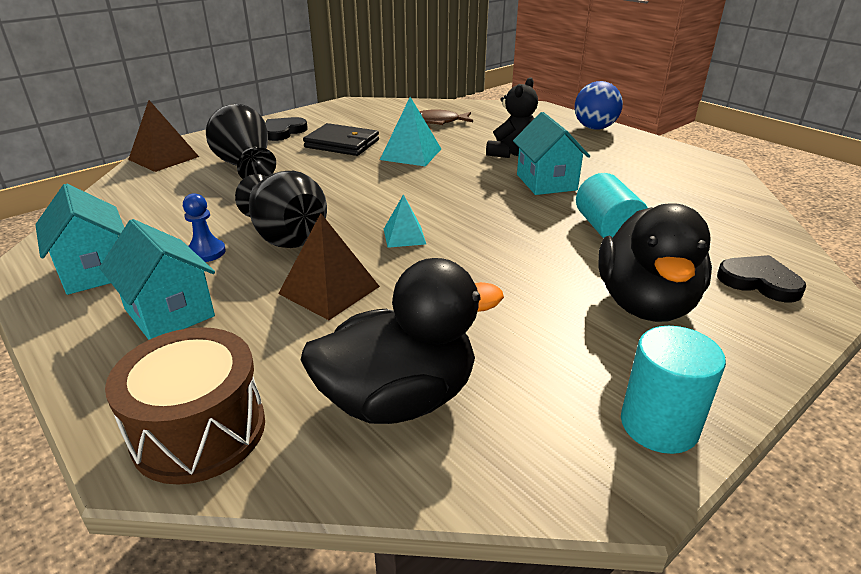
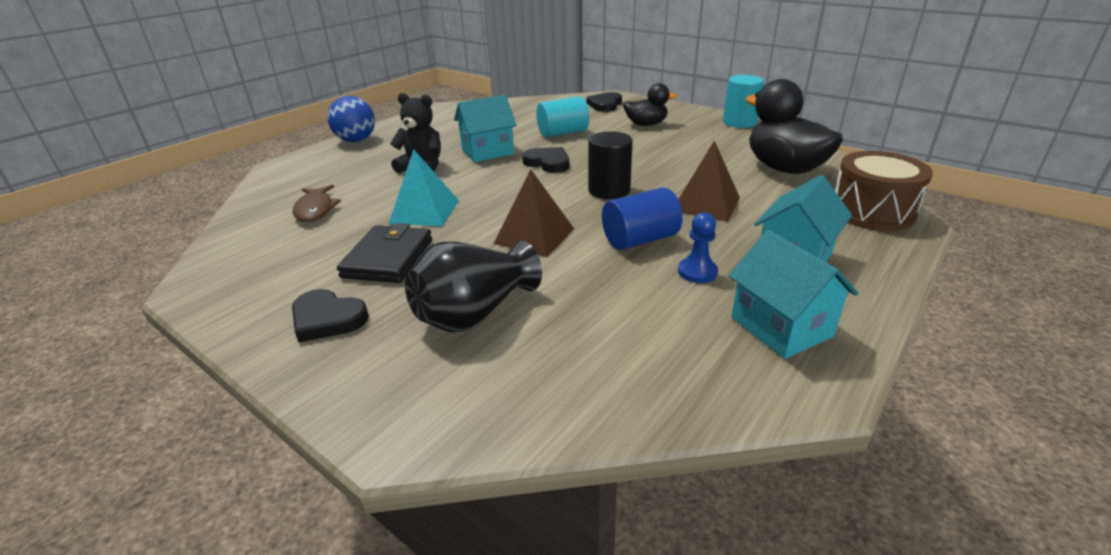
camera: 100 degrees left, 0 degrees up
(95, 271) = (781, 327): turquoise house -> turquoise house turned 75 degrees counterclockwise
(164, 158) = (447, 416): brown pyramid -> brown pyramid (534, 236)
(285, 236) = (640, 239): black vase -> blue cylinder
(404, 236) = (609, 190): turquoise pyramid -> black cylinder
(501, 211) = (548, 163): none -> black heart
(645, 304) = (646, 124): black duck -> black duck, size x0.59

